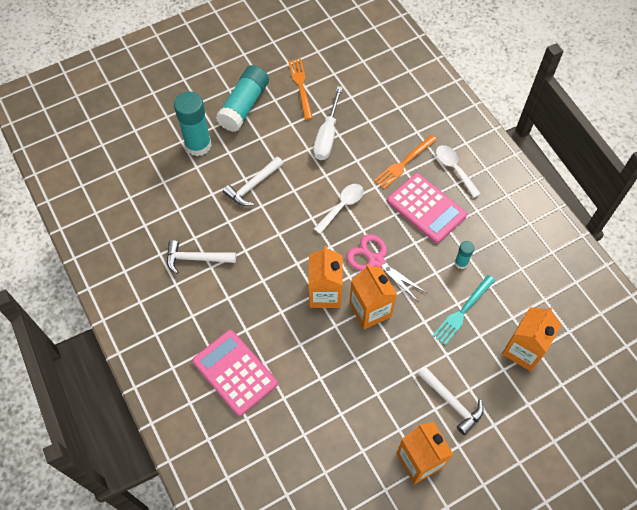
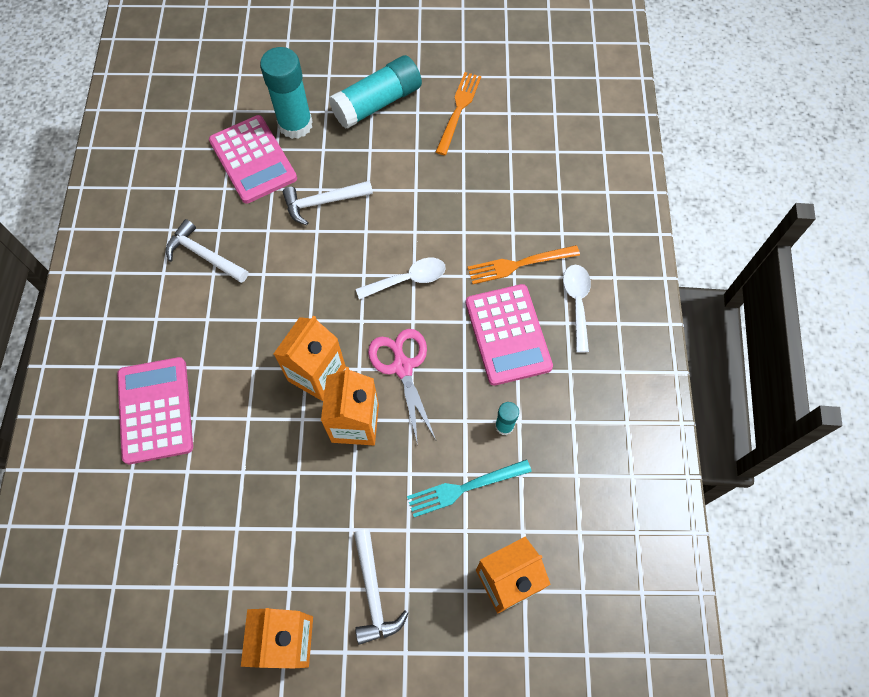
camera: 30 degrees right, 5 degrees up
(185, 181) = (253, 160): none -> pink calculator
(327, 135) = (449, 185): white screwdriver -> none

